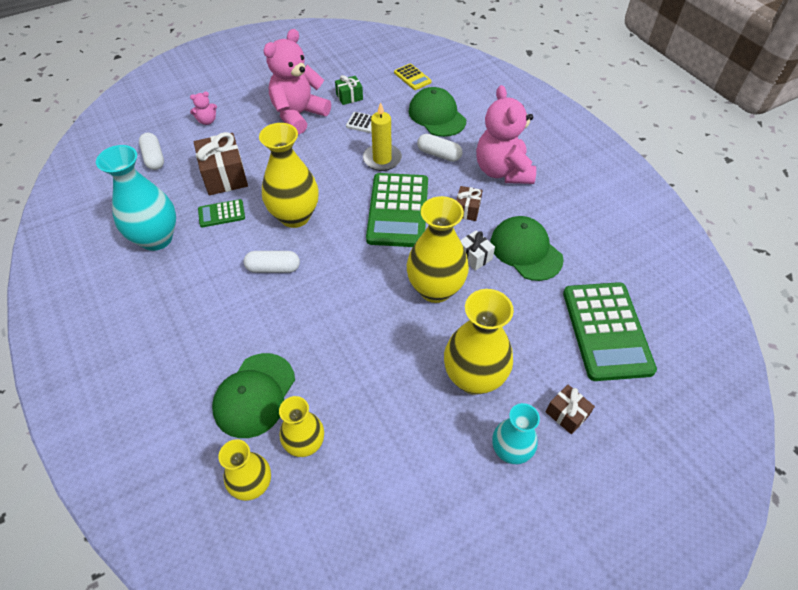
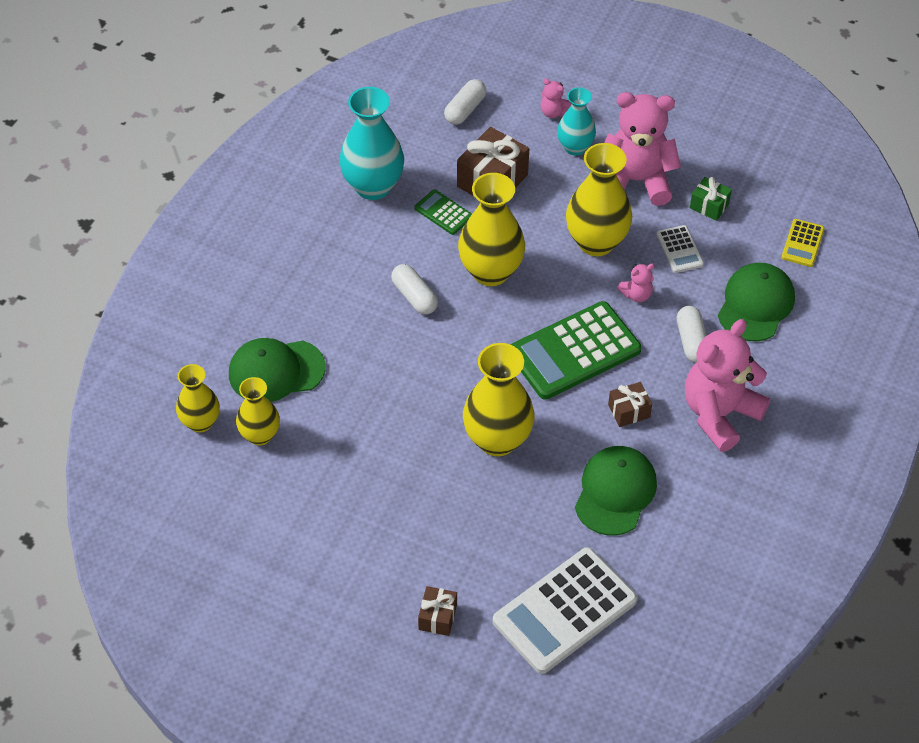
camera: 55 degrees right, 0 degrees up
(382, 159) = (636, 294): yellow candle -> pink teddy bear
(474, 256) = (568, 451): white gift -> none
(474, 378) = (419, 524): yellow vase -> yellow vase (596, 242)
(510, 451) = (365, 589): turquoise vase -> turquoise vase (575, 147)
(606, 331) = (565, 611): green calculator -> white calculator

